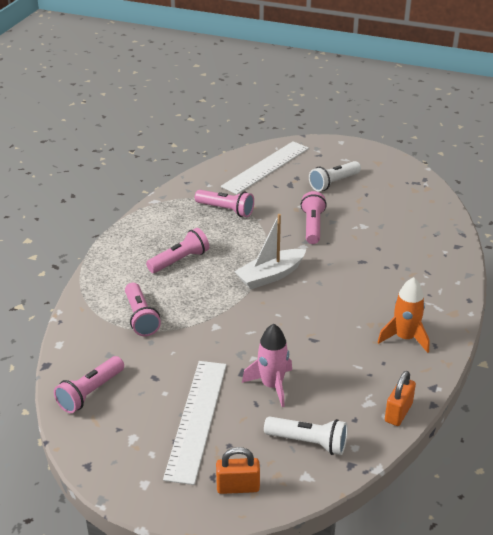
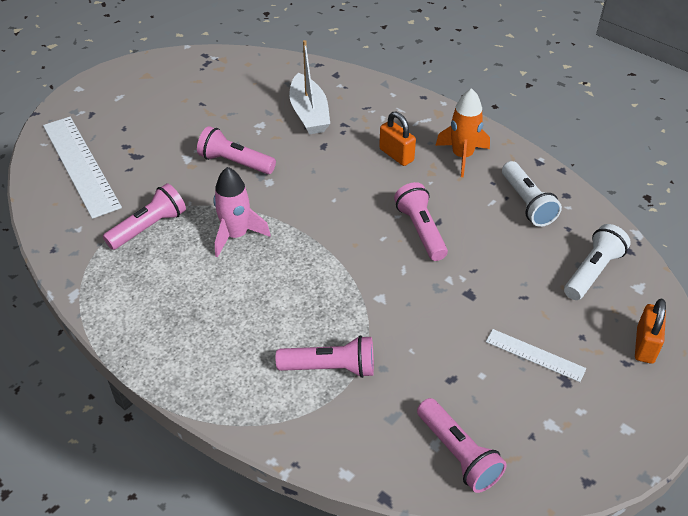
camera: 70 degrees left, 10 degrees up
(180, 260) = (231, 300): pink flashlight -> pink flashlight (420, 230)
(196, 419) = (535, 355): white ruler -> white ruler, size x0.51
(270, 276) = (309, 224): white boat -> white boat (309, 114)
(272, 385) = (500, 276): pink rocket -> pink rocket (236, 235)
(333, 183) = (161, 120): white flashlight -> white flashlight (527, 203)
(398, 412) = (567, 195): orange padlock -> orange padlock (396, 155)

